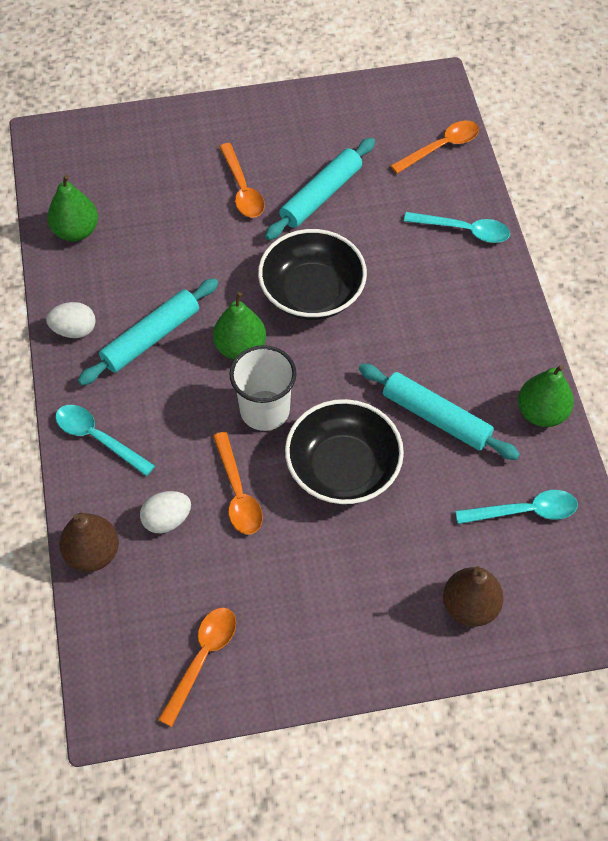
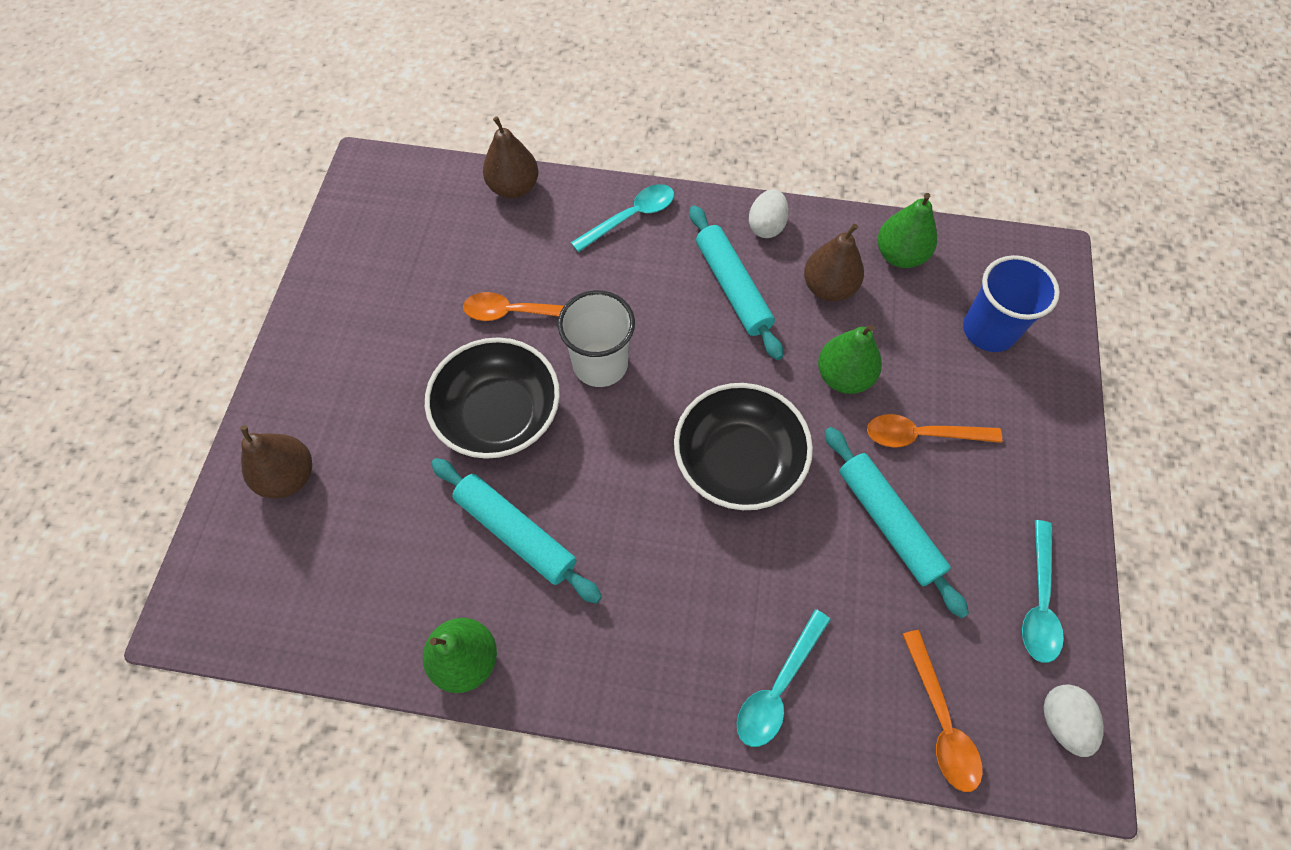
camera: 110 degrees right, 5 degrees up
(127, 271) = (828, 288): none -> brown pear
(132, 164) = (989, 330): none -> blue cup
(167, 520) = (518, 249): white egg -> white egg (1061, 721)
(202, 659) = (372, 241): orange spoon -> none
(240, 347) = (689, 365): green pear -> green pear (843, 376)
(436, 417) = (515, 533): turquoise rolling pin -> turquoise rolling pin turned 75 degrees clockwise
(524, 511) = (356, 579): turquoise spoon -> turquoise spoon (1038, 601)

